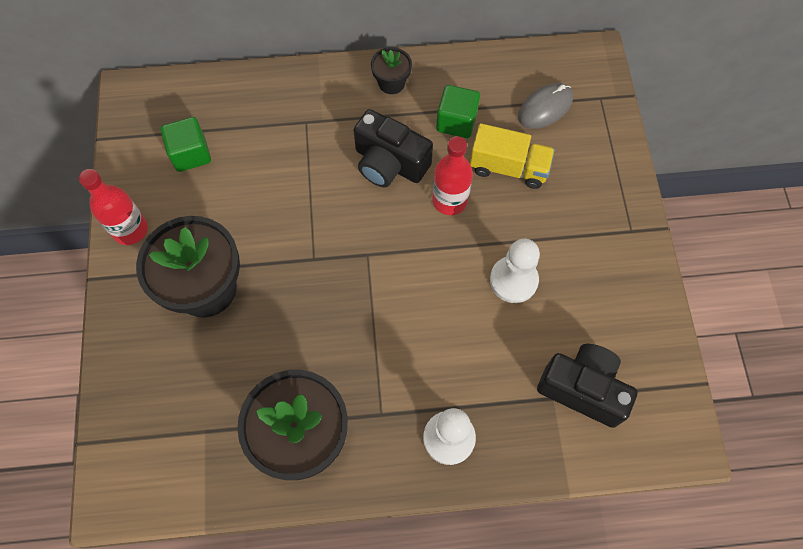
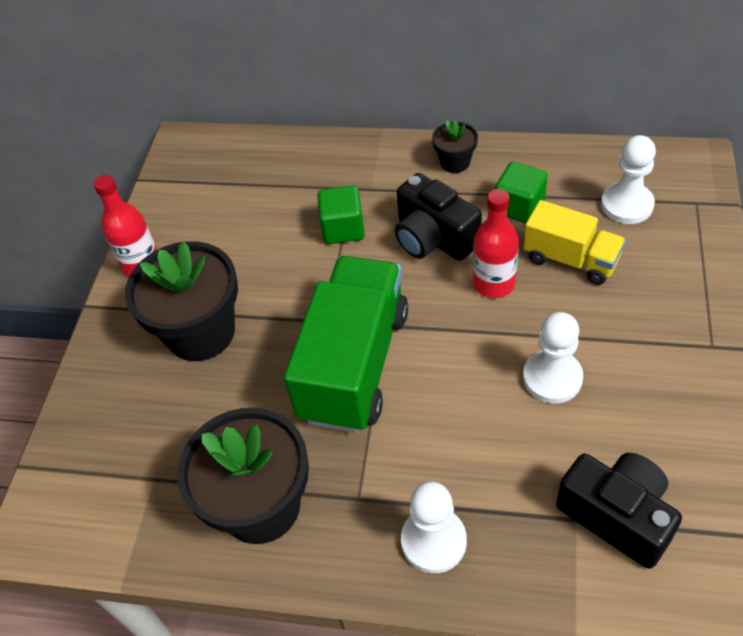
camera: 20 degrees right, 15 degrees down
(191, 154) = (225, 203): green cube -> green cube (343, 228)
(349, 296) = (355, 364): none -> green truck
(545, 108) = (626, 205): grey mouse -> white pawn

